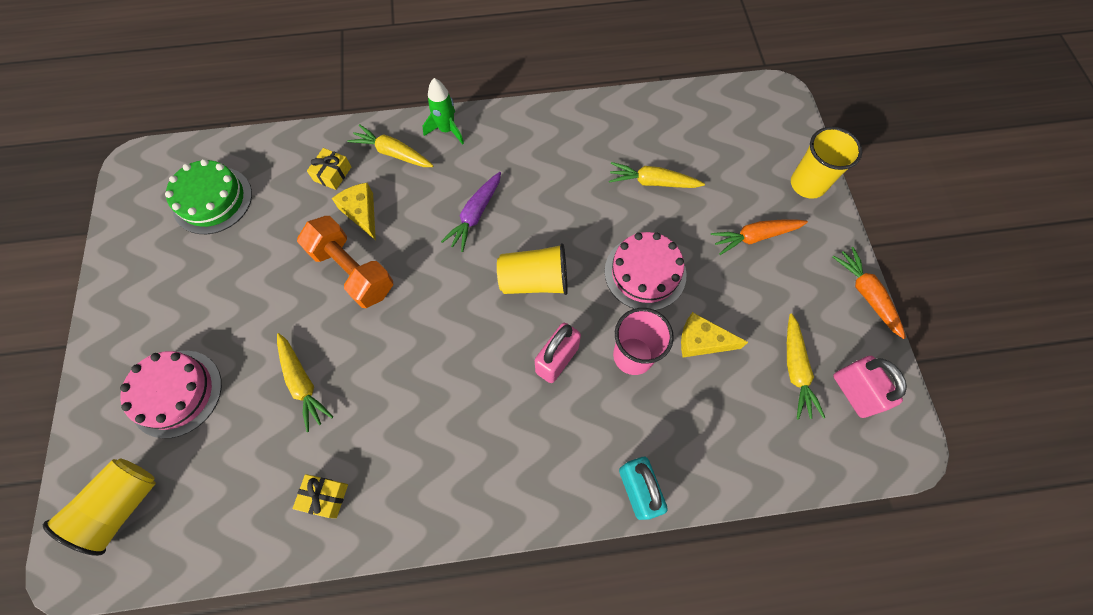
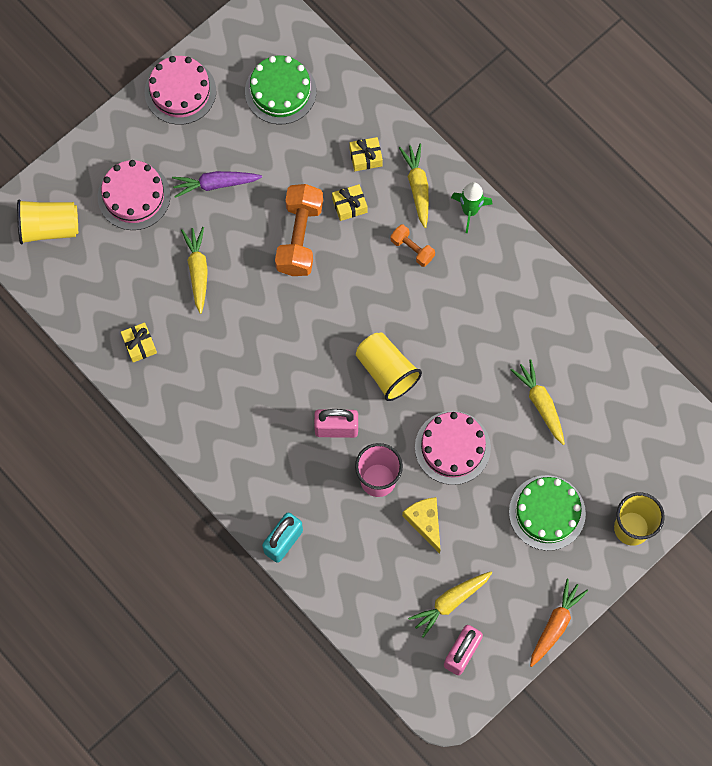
camera: 55 degrees right, 5 degrees up
(126, 281) = (180, 91): none -> pink cake
(303, 383) = (198, 271): yellow carrot -> yellow carrot turned 150 degrees clockwise
(361, 213) = (349, 205): yellow cheese -> yellow gift
(442, 190) = (412, 249): none -> orange dumbbell
(475, 215) = (409, 289): purple carrot -> purple carrot (215, 184)
(755, 237) = (547, 512): orange carrot -> green cake

